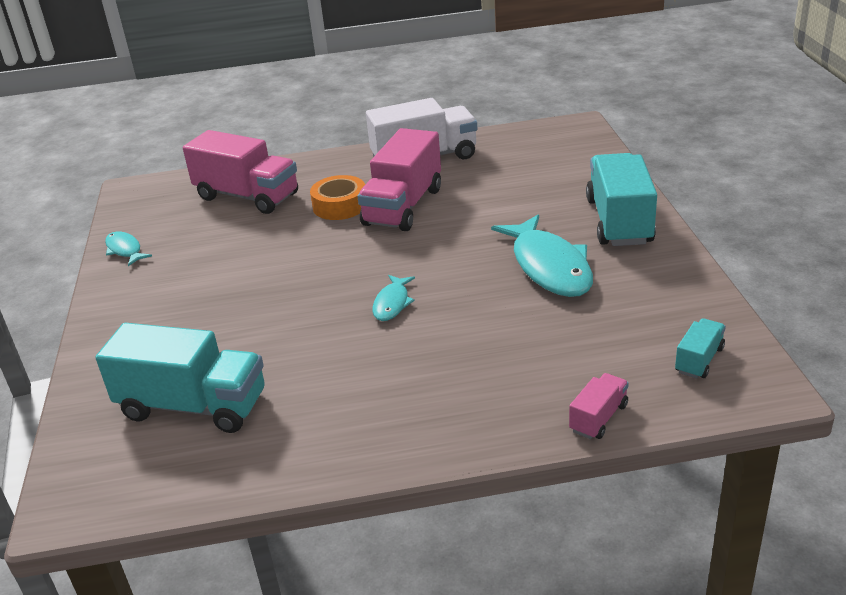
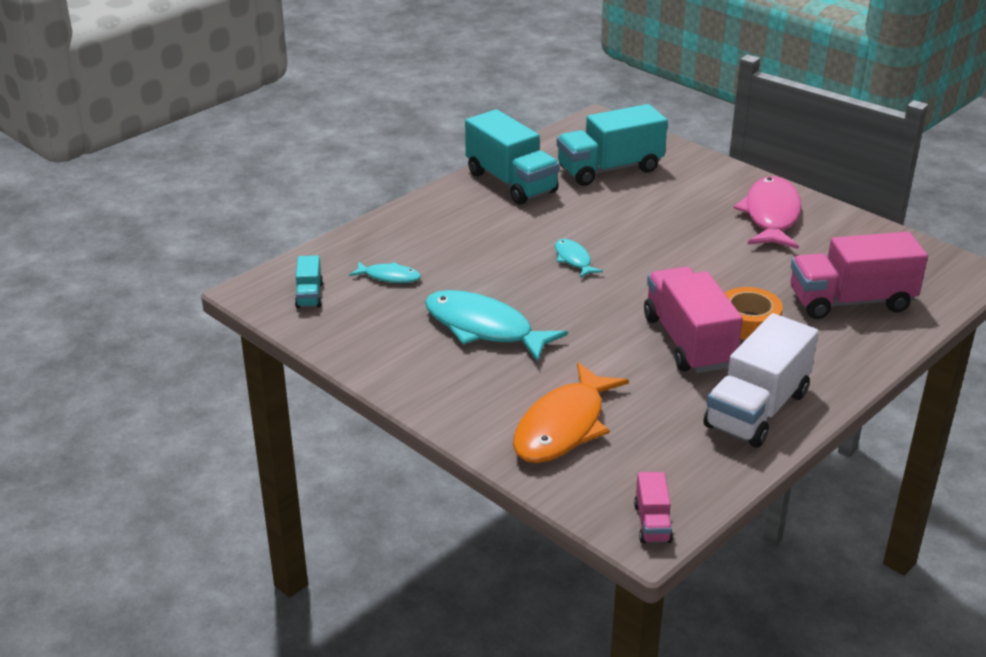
camera: 140 degrees right, 0 degrees up
(125, 250) = (850, 226): turquoise fish -> turquoise fish (389, 277)
(160, 283) = (771, 216): none -> pink fish
(563, 183) = (563, 426): none -> orange fish
(598, 418) = (354, 241): pink truck -> pink truck (652, 523)
(619, 221) = (463, 397): turquoise truck -> turquoise truck (511, 182)

